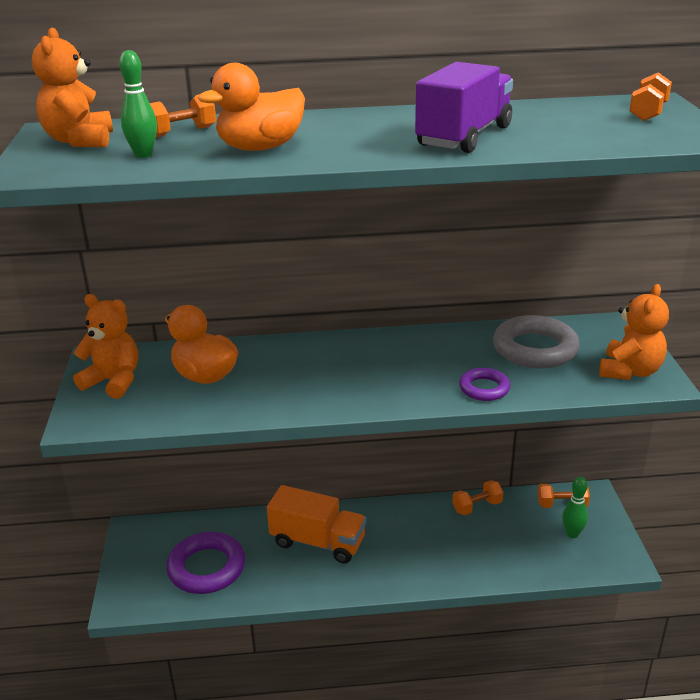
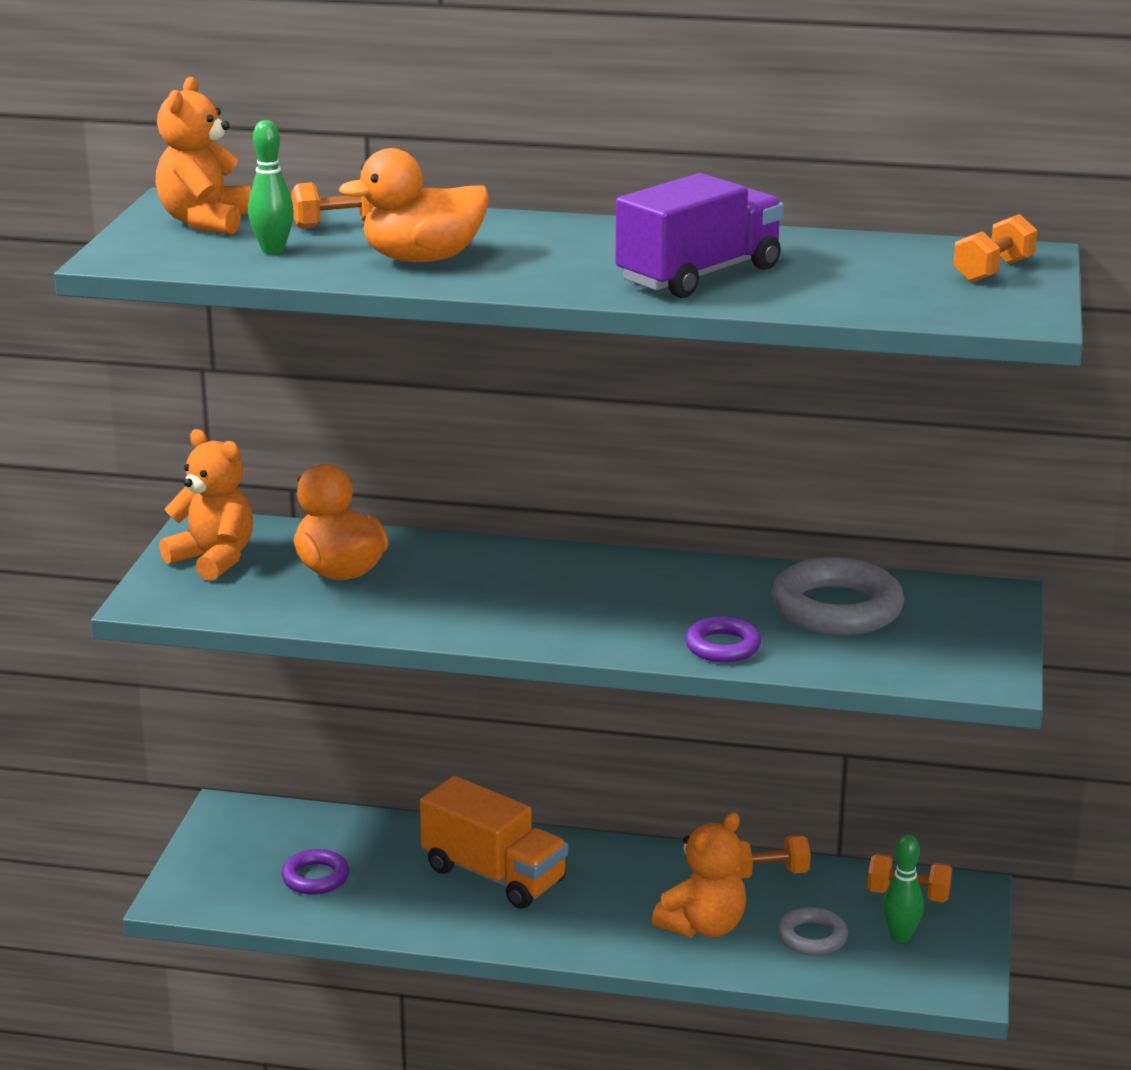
camera: 15 degrees right, 5 degrees down
(206, 568) = (315, 877): purple ring -> purple ring, size x0.56
(524, 545) = (812, 937): none -> grey ring
(630, 371) = (957, 658): orange teddy bear -> orange teddy bear (703, 926)

